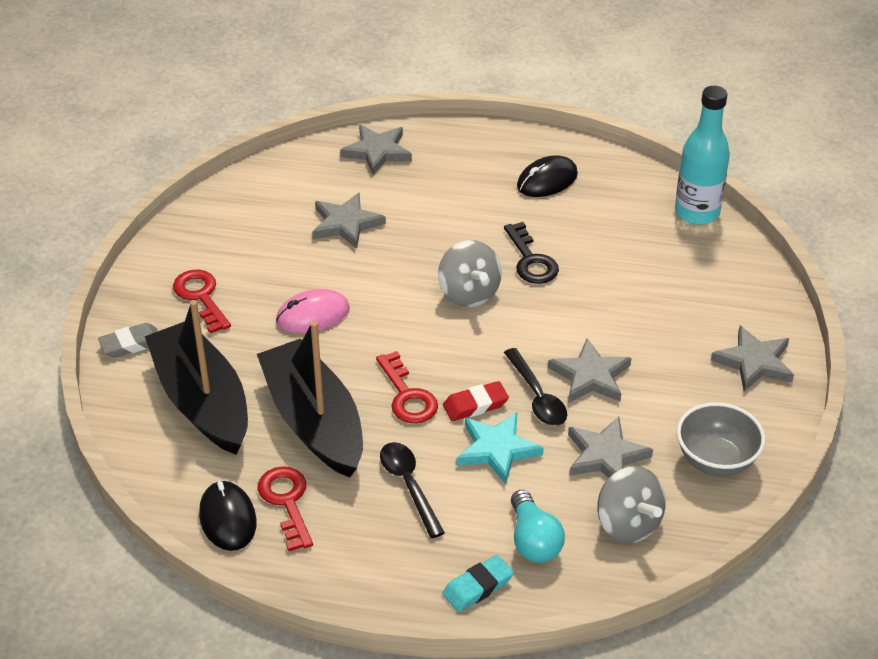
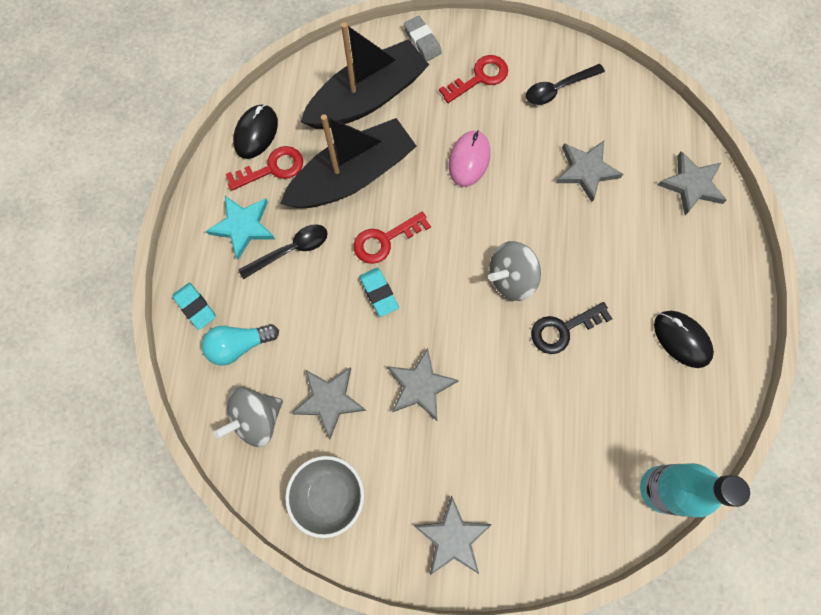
camera: 85 degrees right, 30 degrees up
(228, 518) = (256, 133): black mouse -> black mouse turned 45 degrees counterclockwise
(313, 315) = (469, 160): pink mouse -> pink mouse turned 45 degrees clockwise
(475, 405) = (378, 293): red eraser -> turquoise eraser
(497, 449) = (331, 313): turquoise star -> turquoise star (243, 226)
(537, 397) = (392, 342): black spoon -> black spoon (558, 89)

